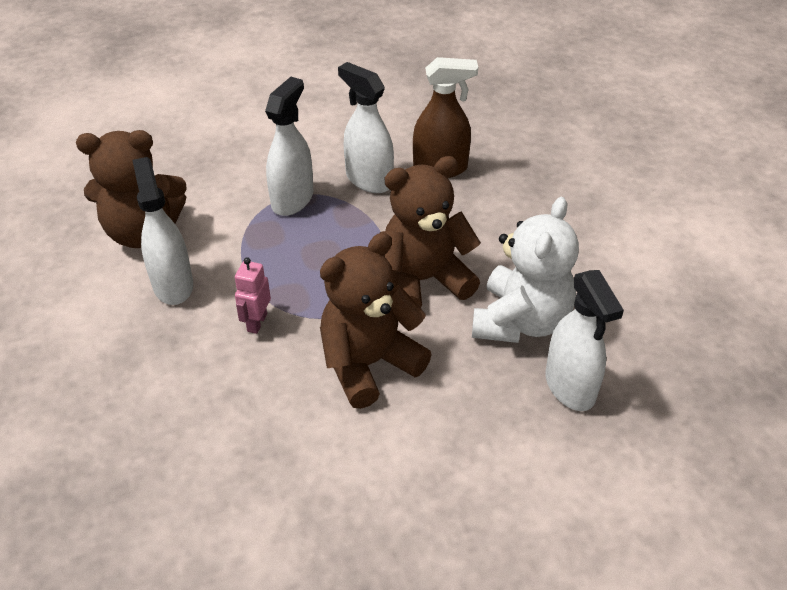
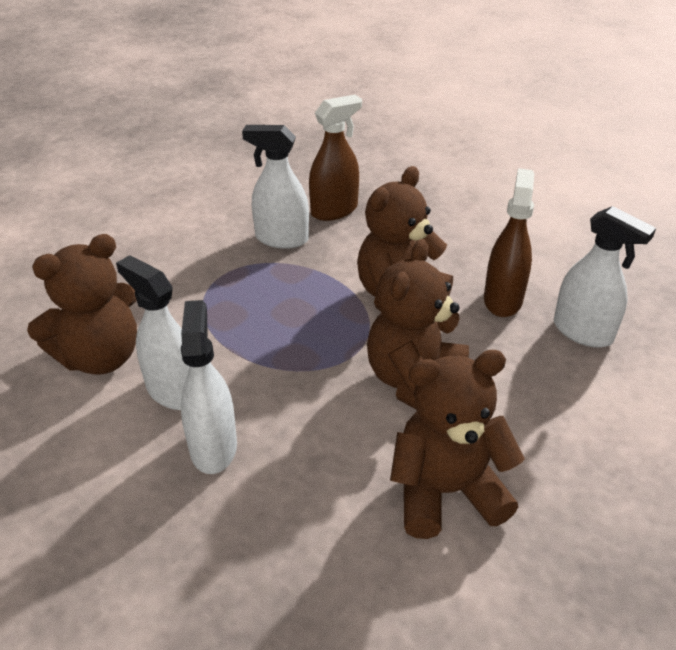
camera: 30 degrees left, 5 degrees down
(256, 322) = (285, 390): pink robot -> none
(292, 199) = (226, 277): white spray bottle -> white spray bottle (213, 446)
(310, 469) = (446, 491): none -> brown teddy bear
(520, 321) = (503, 300): white teddy bear -> brown spray bottle

